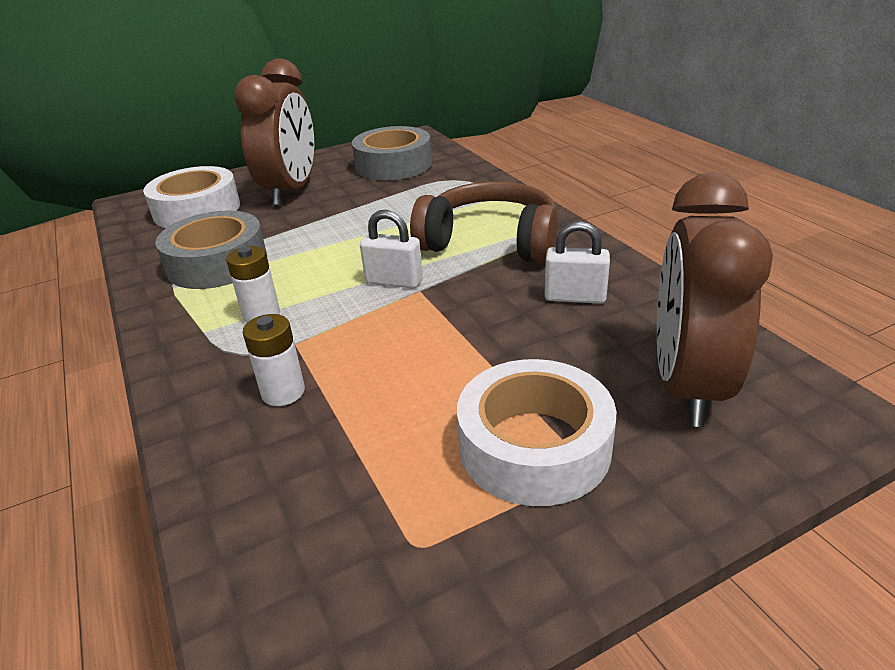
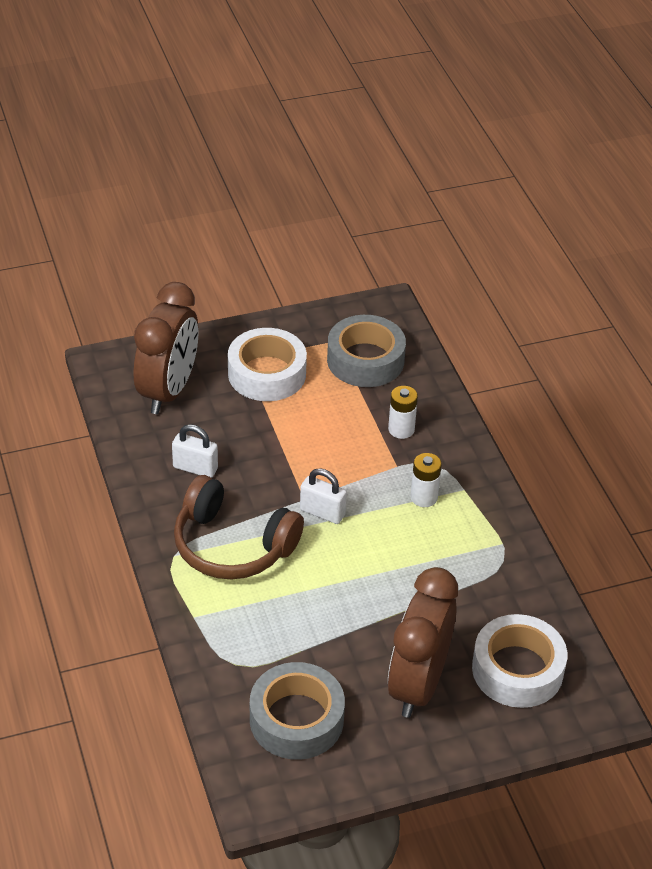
camera: 175 degrees left, 10 degrees up
(217, 263) = (473, 569): grey tape -> grey tape (365, 360)

